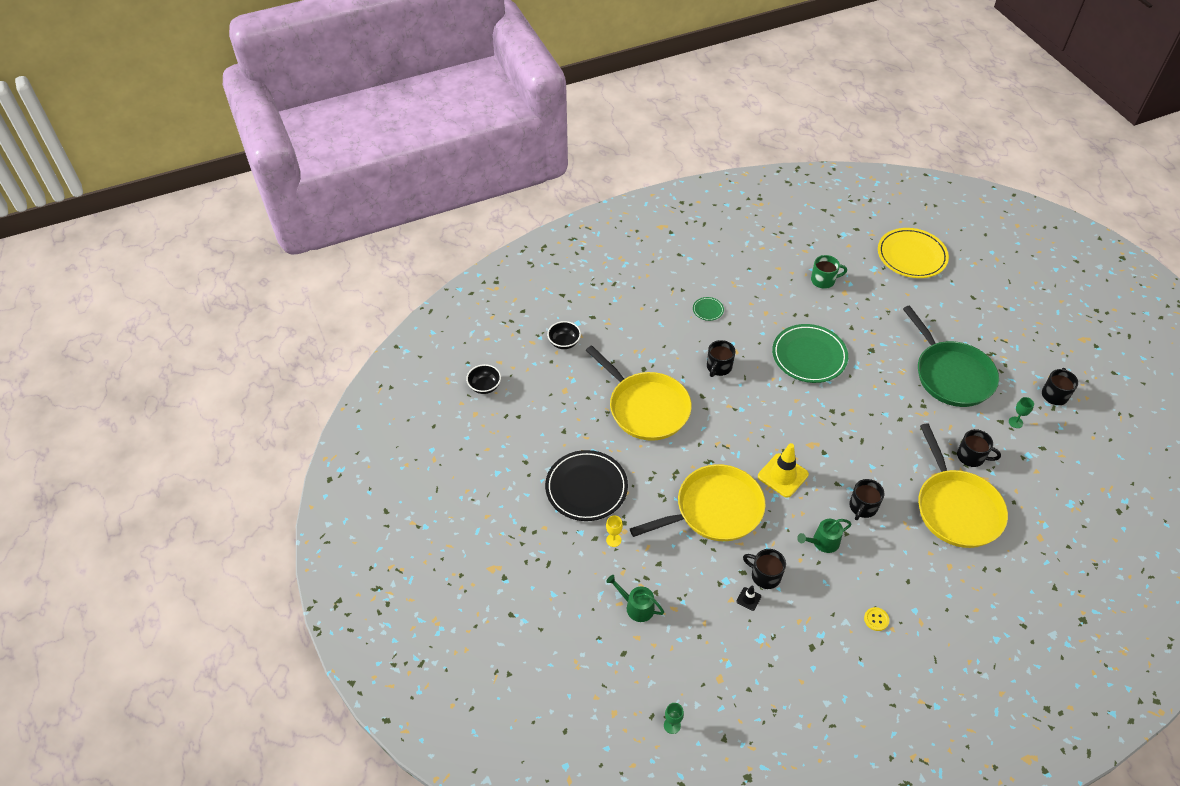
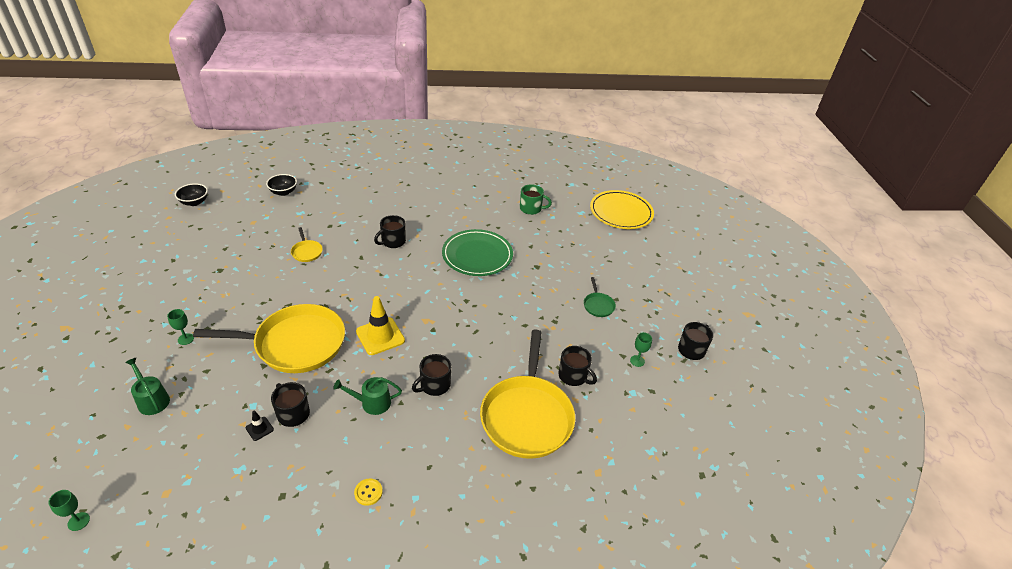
camera: 15 degrees right, 10 degrees down
(586, 488) = (202, 293): black plate -> none
(613, 540) = (185, 339): yellow goblet -> green goblet
(646, 408) = (306, 252): yellow pan -> yellow pan, size x0.41
(708, 310) = (417, 202): green plate -> none
(951, 375) = (598, 305): green pan -> green pan, size x0.41

